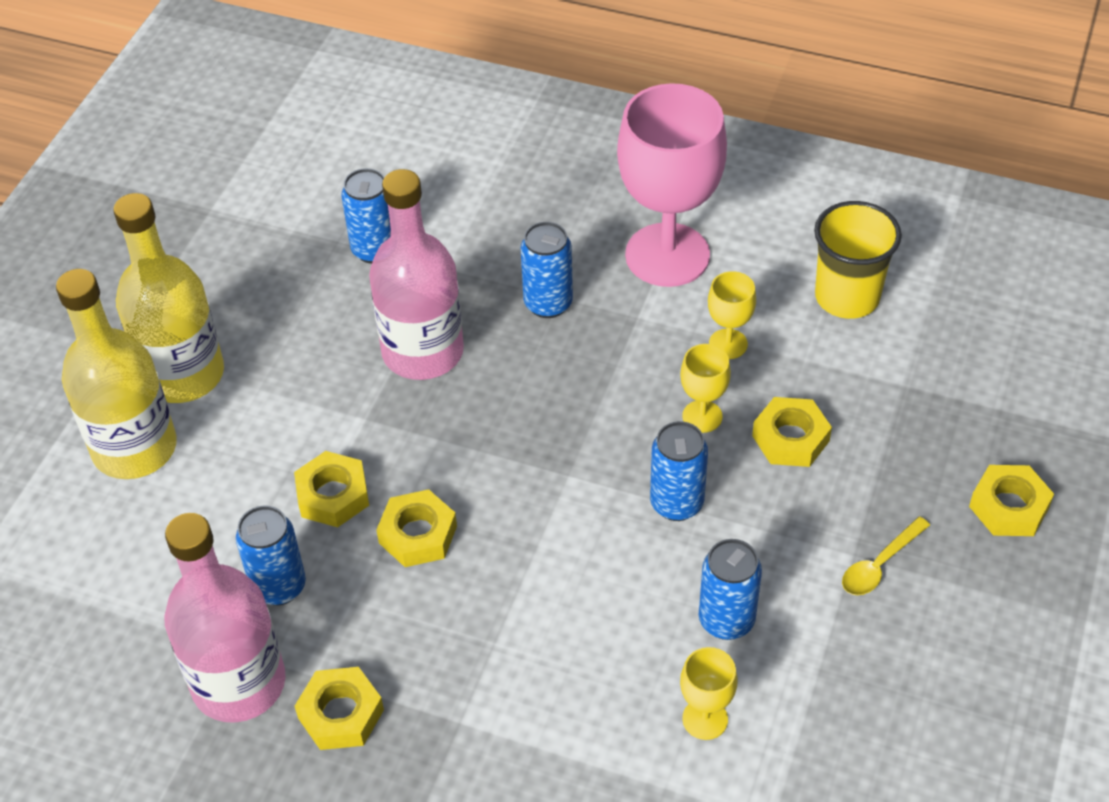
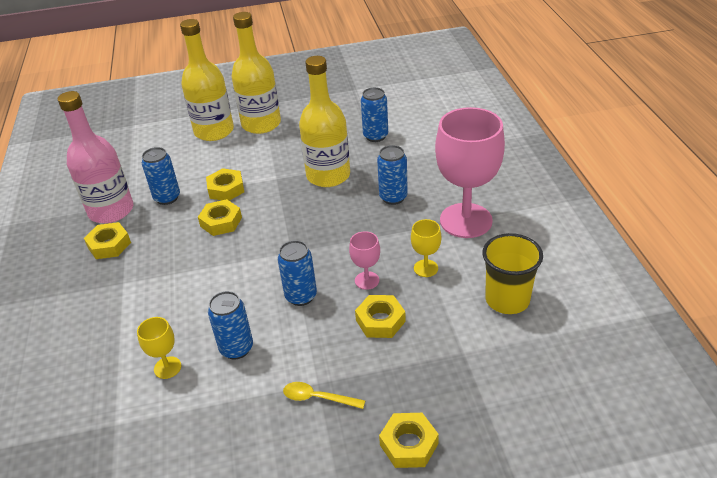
camera: 60 degrees right, 10 degrees down
(423, 352) = (328, 175): pink bottle -> yellow bottle
(702, 416) = (367, 280): yellow goblet -> pink goblet

